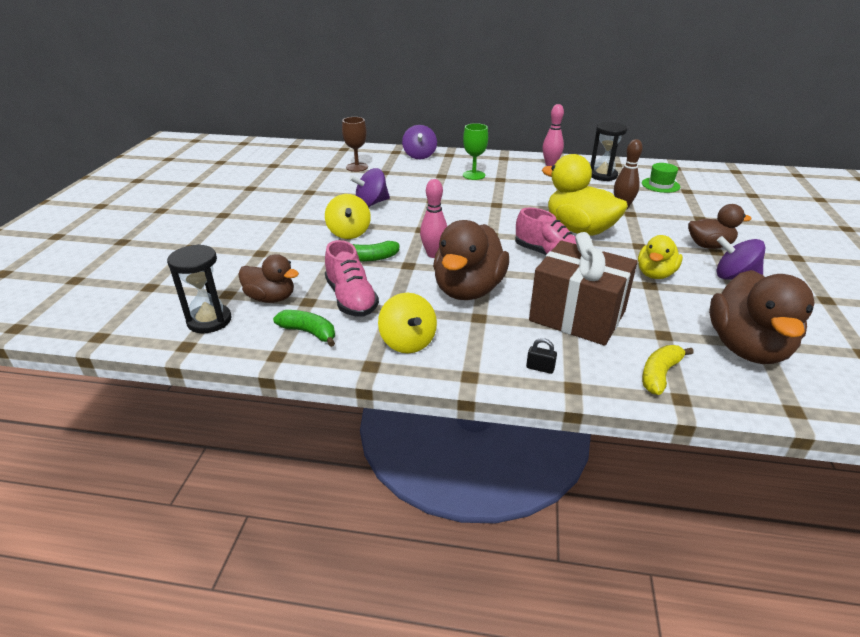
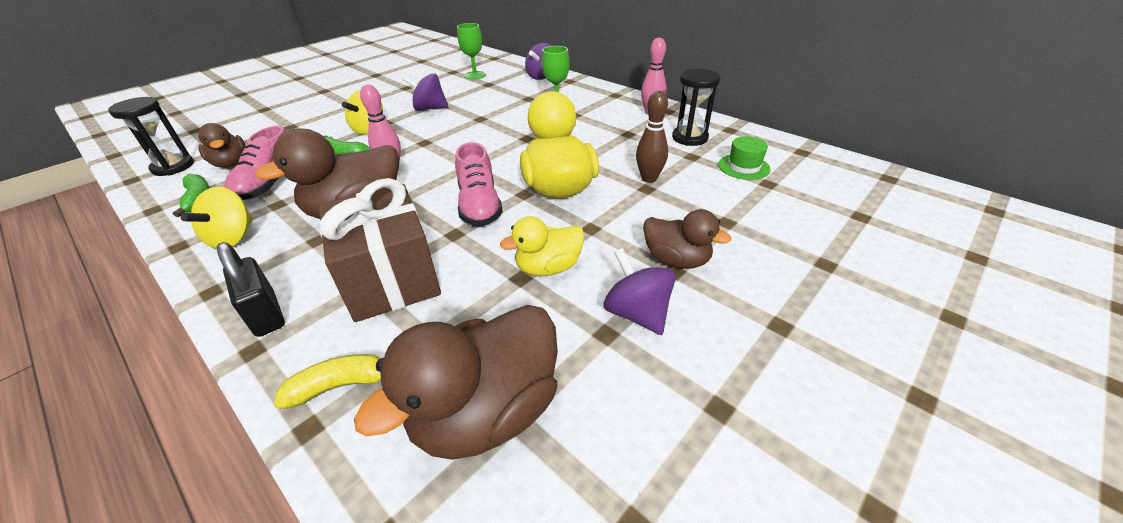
camera: 35 degrees right, 5 degrees up
(357, 167) = (475, 75): brown goblet -> green goblet
(540, 368) = (266, 314): black padlock -> black padlock, size x2.01

